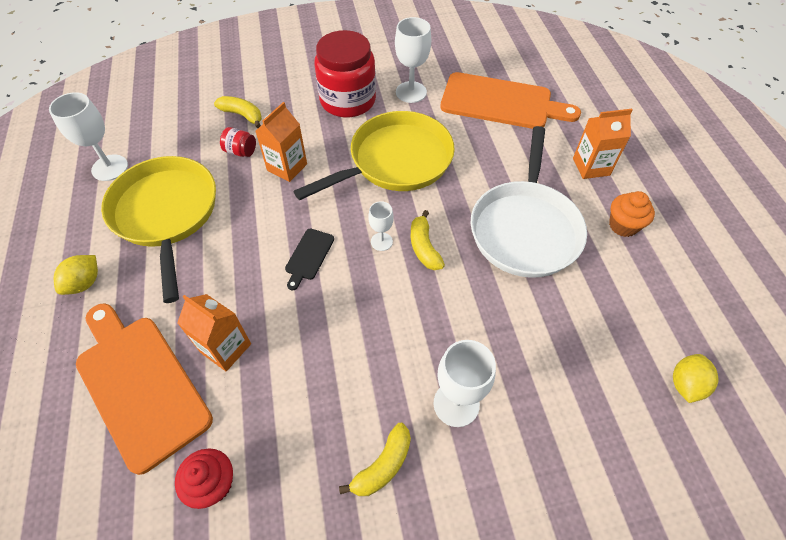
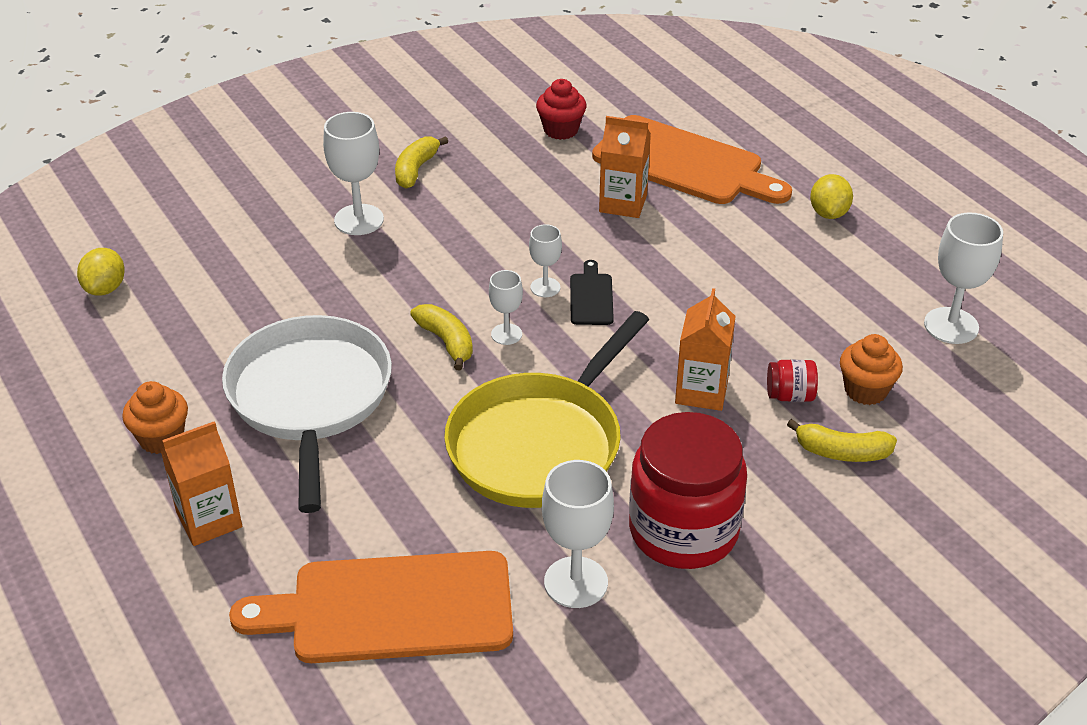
camera: 160 degrees right, 15 degrees down
(166, 214) = (811, 295): yellow pan -> none
(198, 143) = (865, 390): none -> orange cupcake
(335, 275) = (545, 287): none -> white goblet

